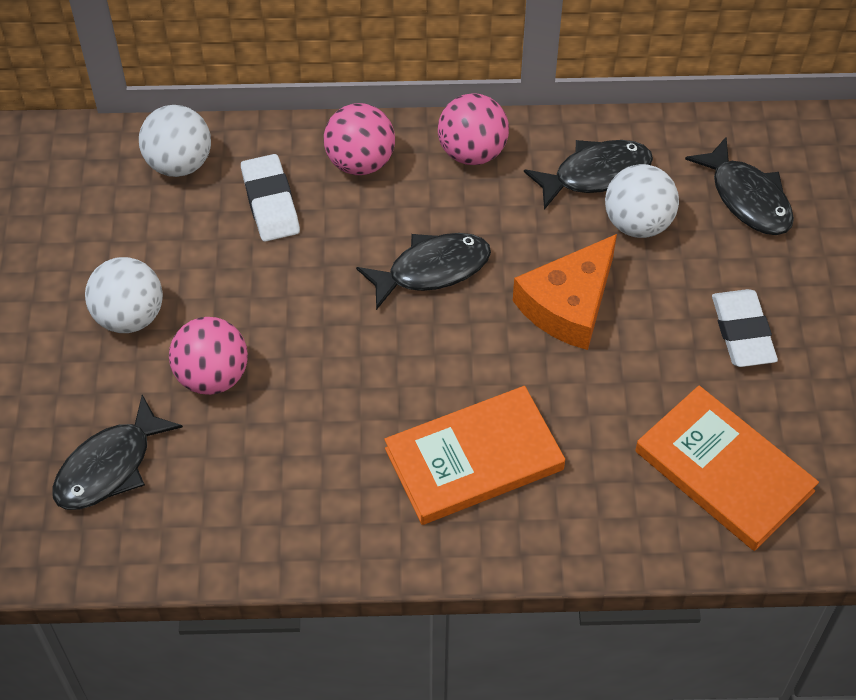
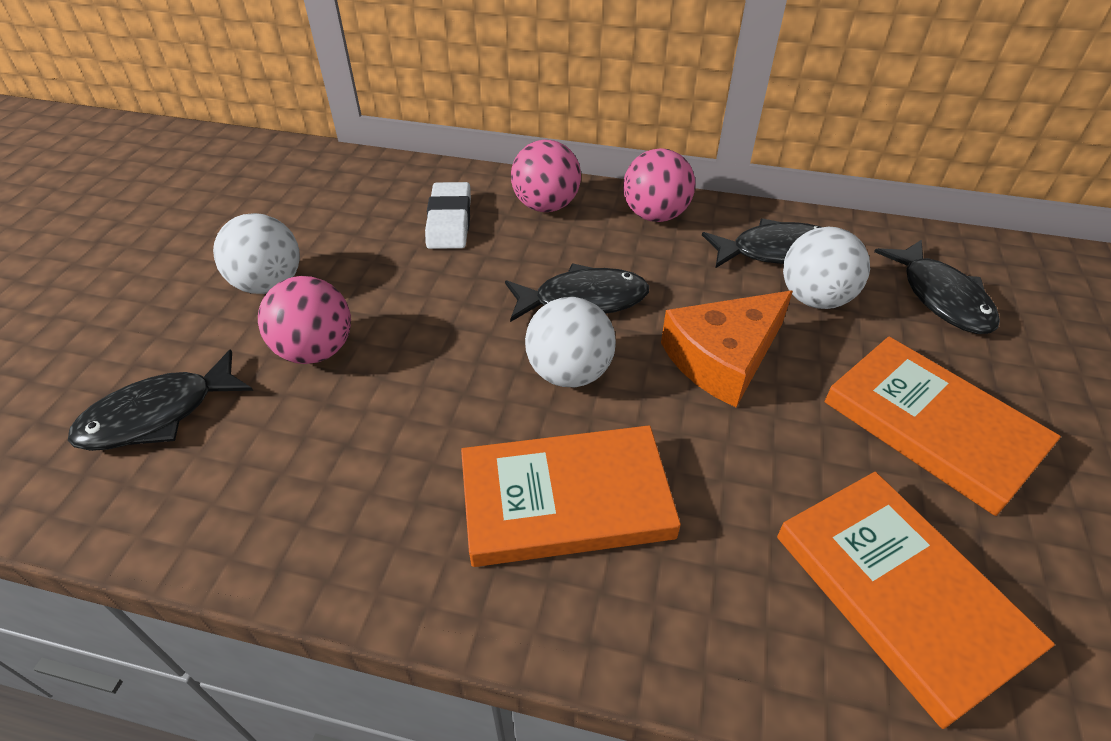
camera: 15 degrees right, 10 degrees down
(179, 163) = (384, 182): white ball -> white ball (569, 372)
(742, 332) = (932, 426): white eraser -> orange book

